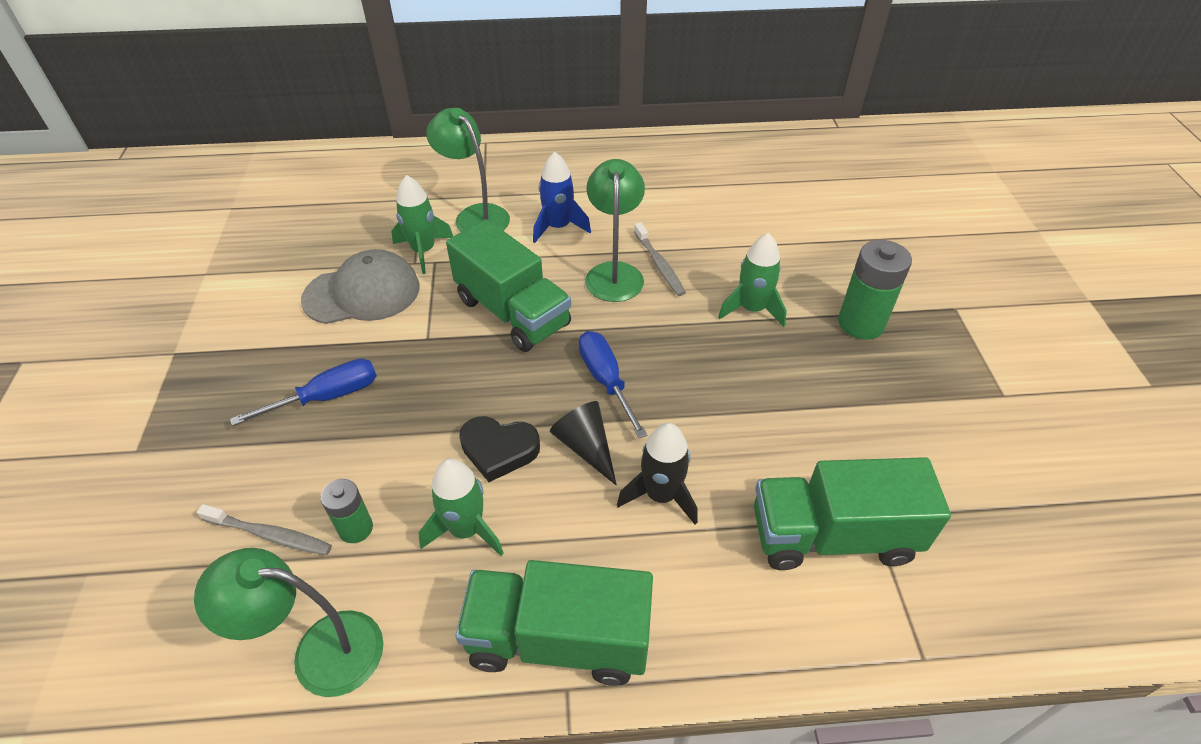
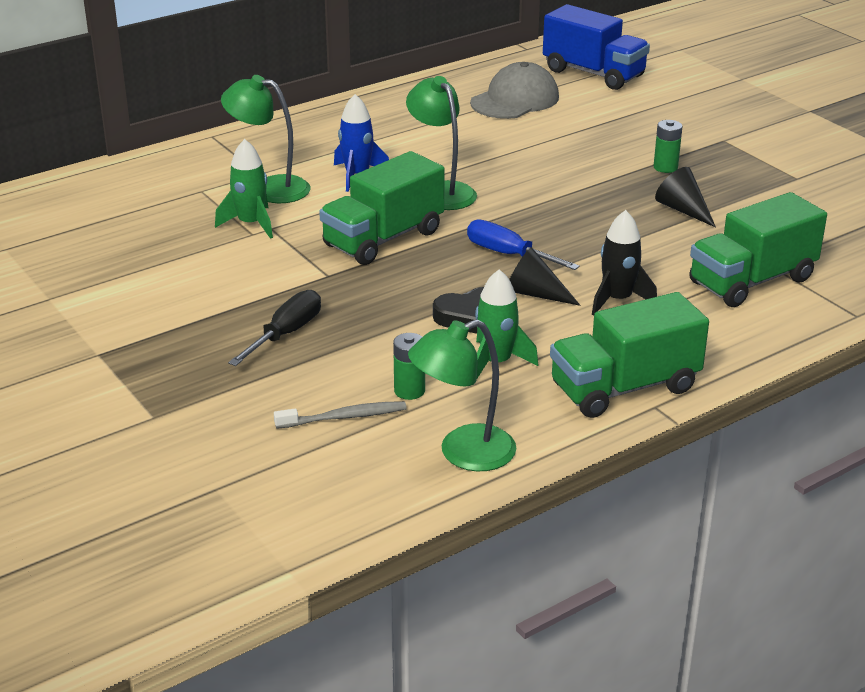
camera: 30 degrees left, 15 degrees down
(326, 397) = (285, 334): blue screwdriver -> black screwdriver
(362, 293) = (229, 266): grey cap -> grey cap (515, 100)
(512, 312) = (383, 239): green truck -> green truck turned 120 degrees clockwise
(659, 265) = (473, 176): grey toothbrush -> none
(752, 309) = (576, 182): green rocket -> none
(834, 391) = (683, 210): none -> black cone
(861, 323) = (665, 167): green battery -> green battery, size x0.59
(880, 175) = (593, 73): none -> blue truck

